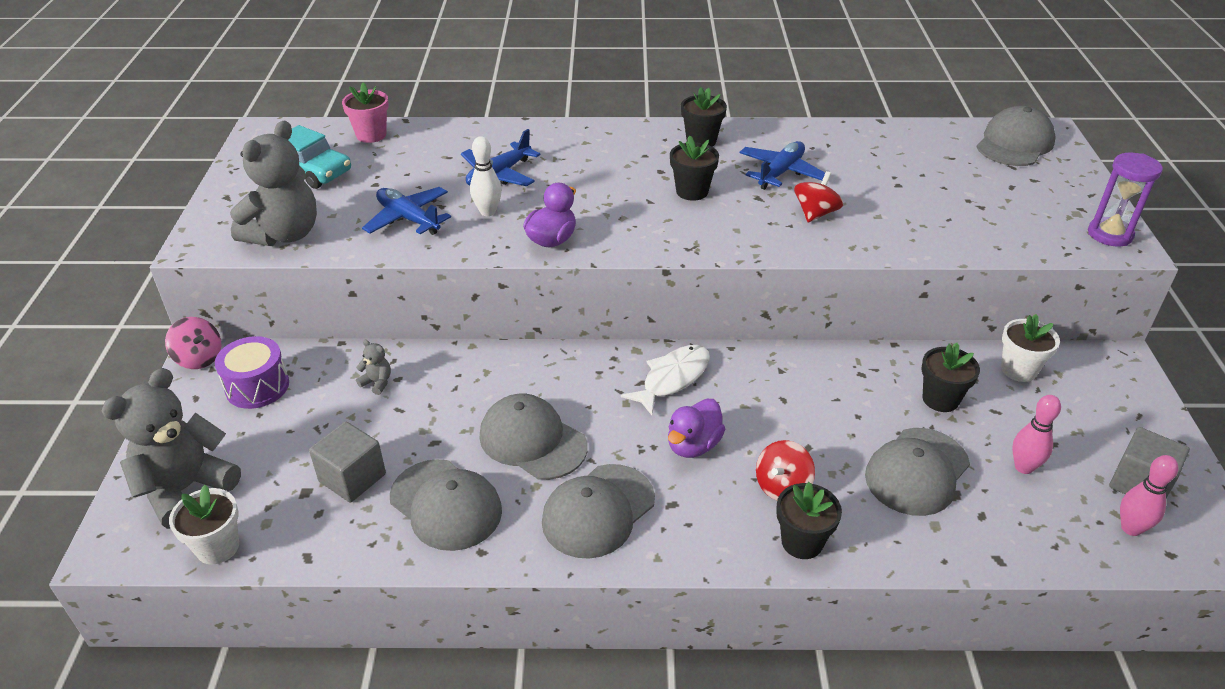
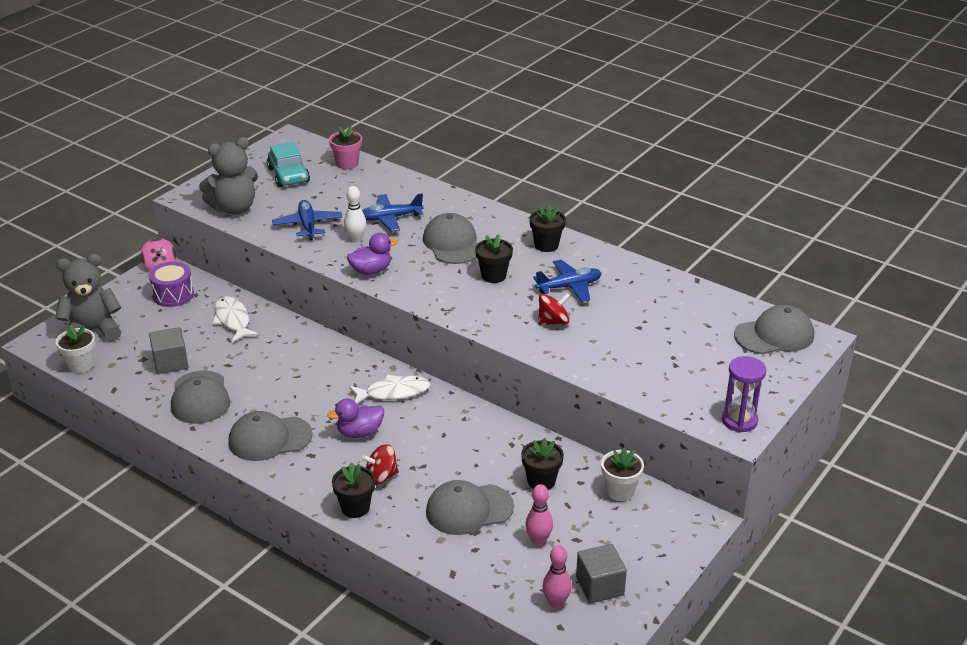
camera: 35 degrees right, 5 degrees down
(377, 382) = (233, 320): grey teddy bear -> white fish
(532, 441) = (277, 388): grey cap -> grey cap (452, 243)

